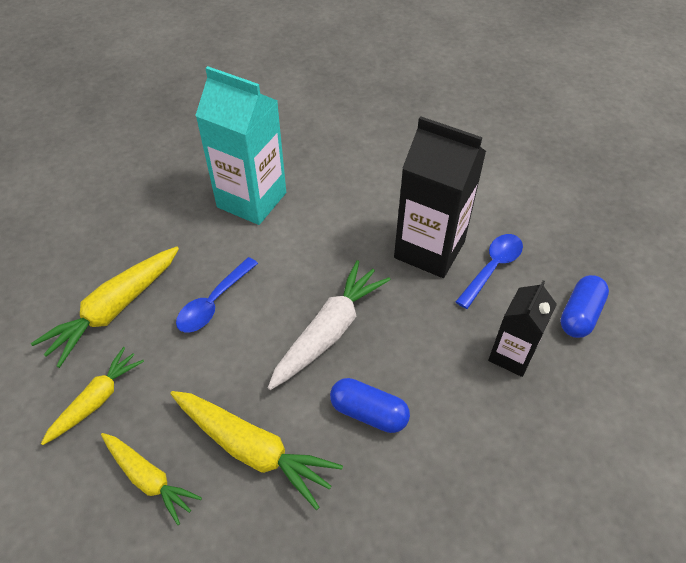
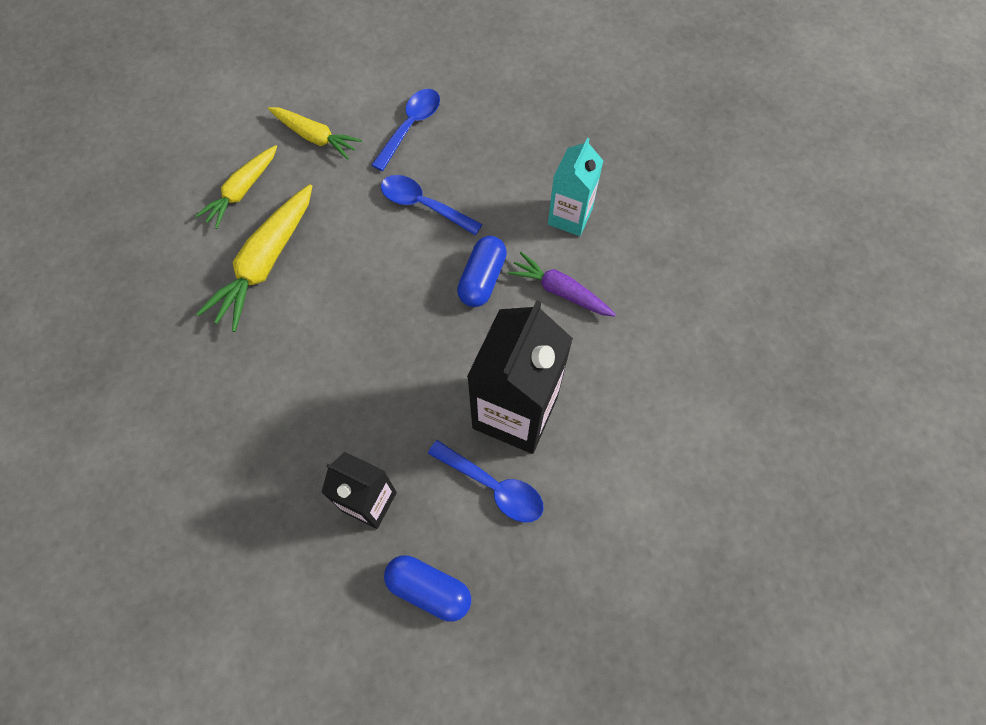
camera: 85 degrees right, 15 degrees up
(115, 309) = (410, 126): yellow carrot -> blue spoon
(251, 200) = (570, 217): turquoise carton -> turquoise carton, size x0.59
(322, 212) = (560, 291): none -> purple carrot
(329, 331) = (393, 313): white carrot -> none
(368, 412) = (300, 357): blue capsule -> blue capsule (482, 279)

